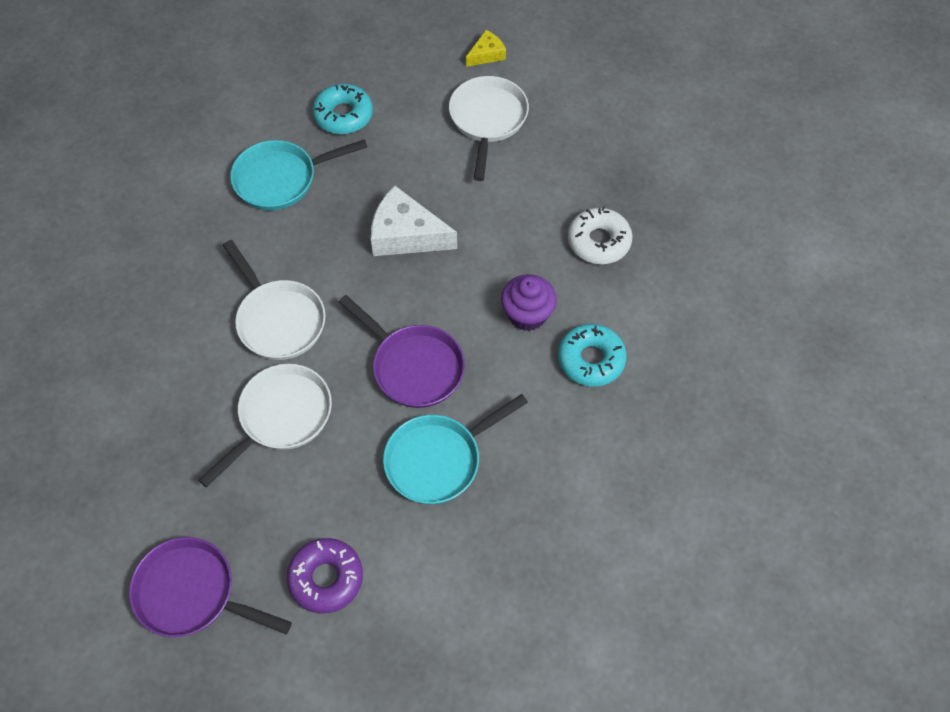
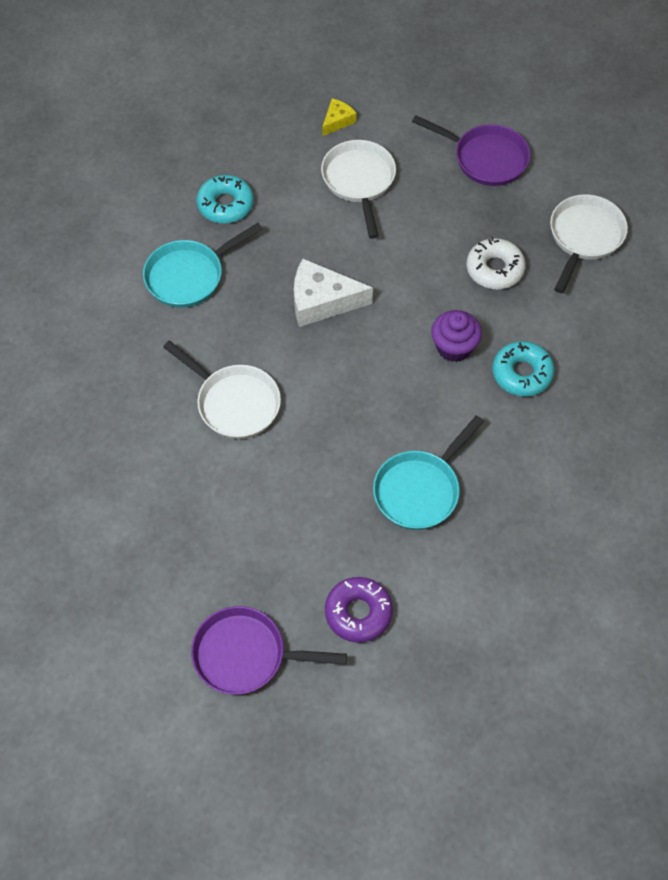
camera: 15 degrees left, 0 degrees up
(281, 417) = (268, 487): white pan -> white pan (584, 237)
(414, 367) = (370, 415): purple pan -> purple pan (486, 158)

